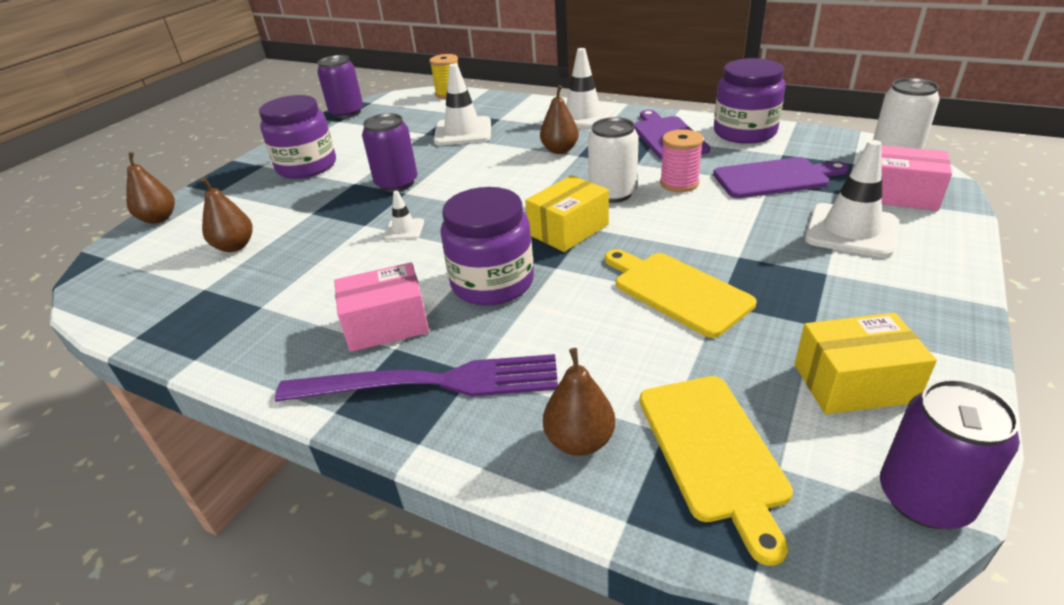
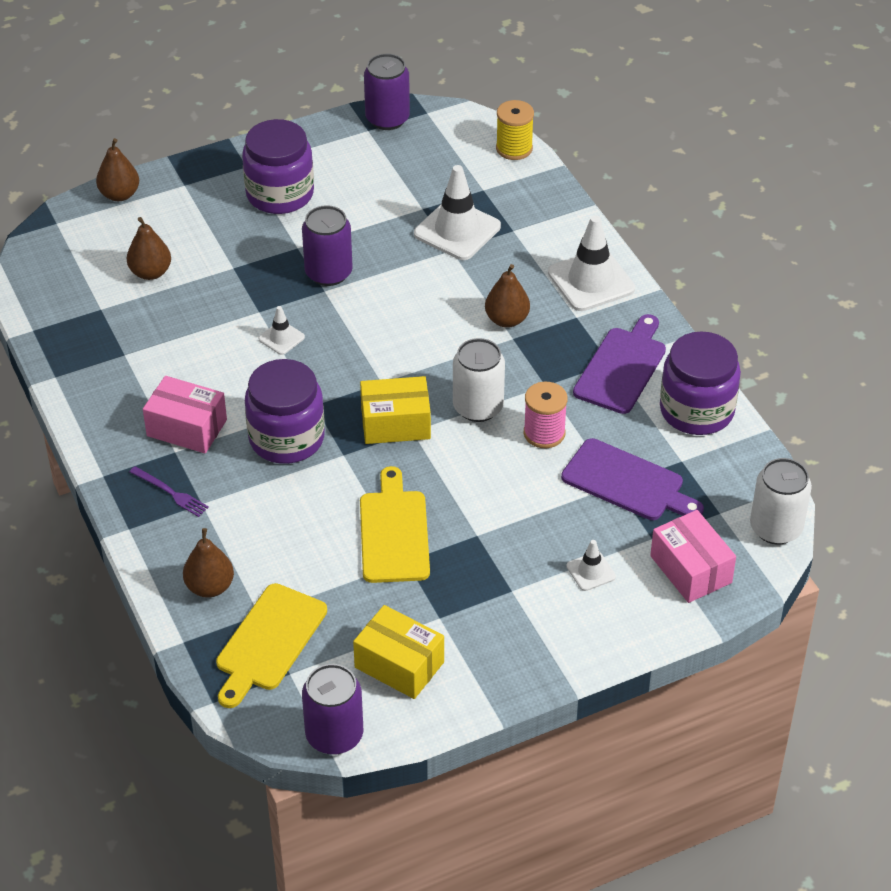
camera: 35 degrees right, 10 degrees up
(430, 382) = (171, 493): purple fork -> purple fork, size x0.44
(850, 231) = (591, 571): white traffic cone -> white traffic cone, size x0.50

